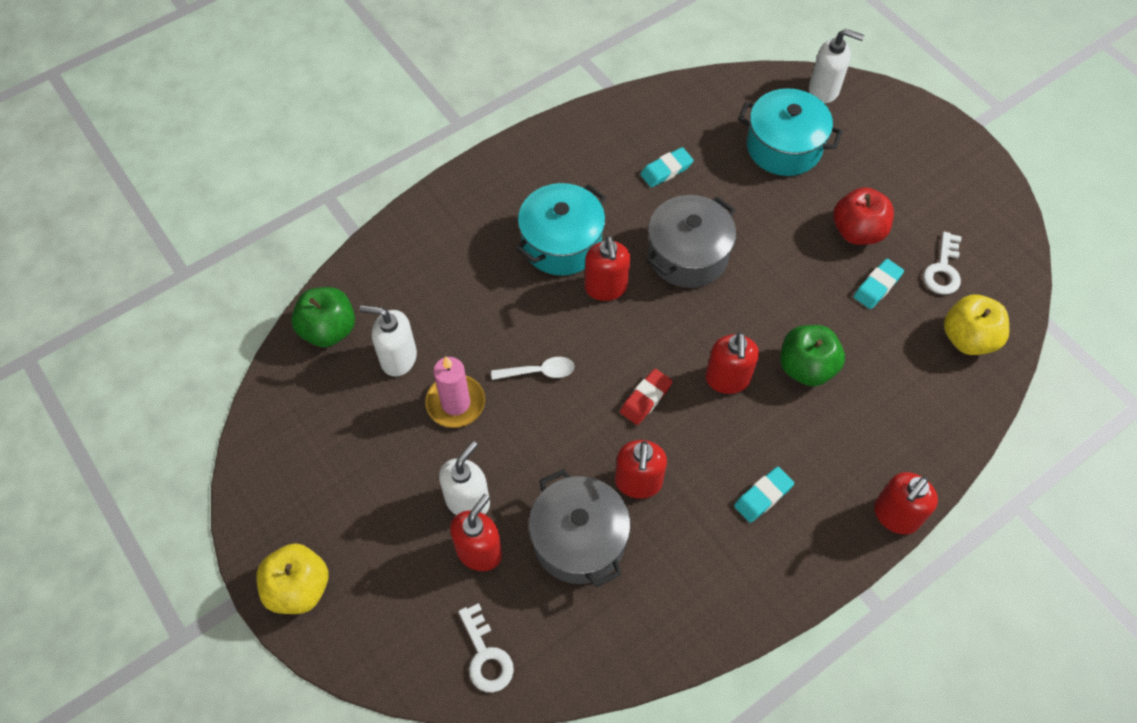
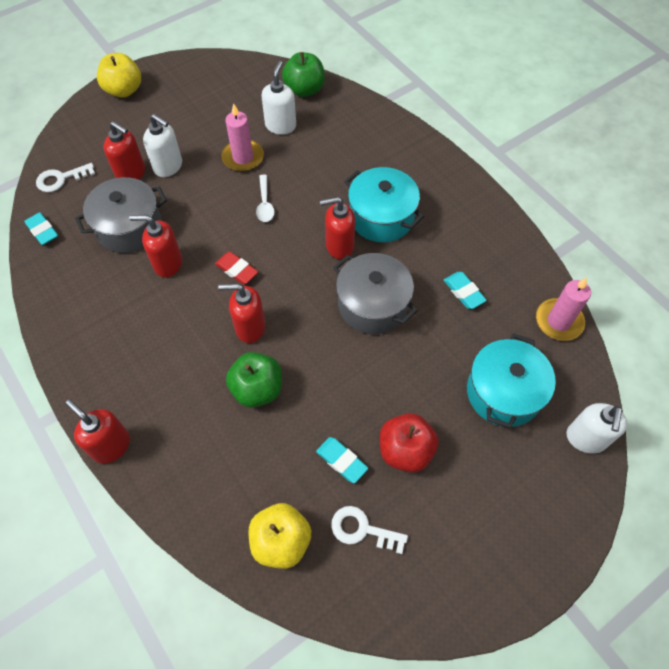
camera: 90 degrees right, 0 degrees up
(697, 94) = (558, 321): none -> pink candle
(763, 496) = (144, 346): turquoise eraser -> turquoise eraser (42, 231)

